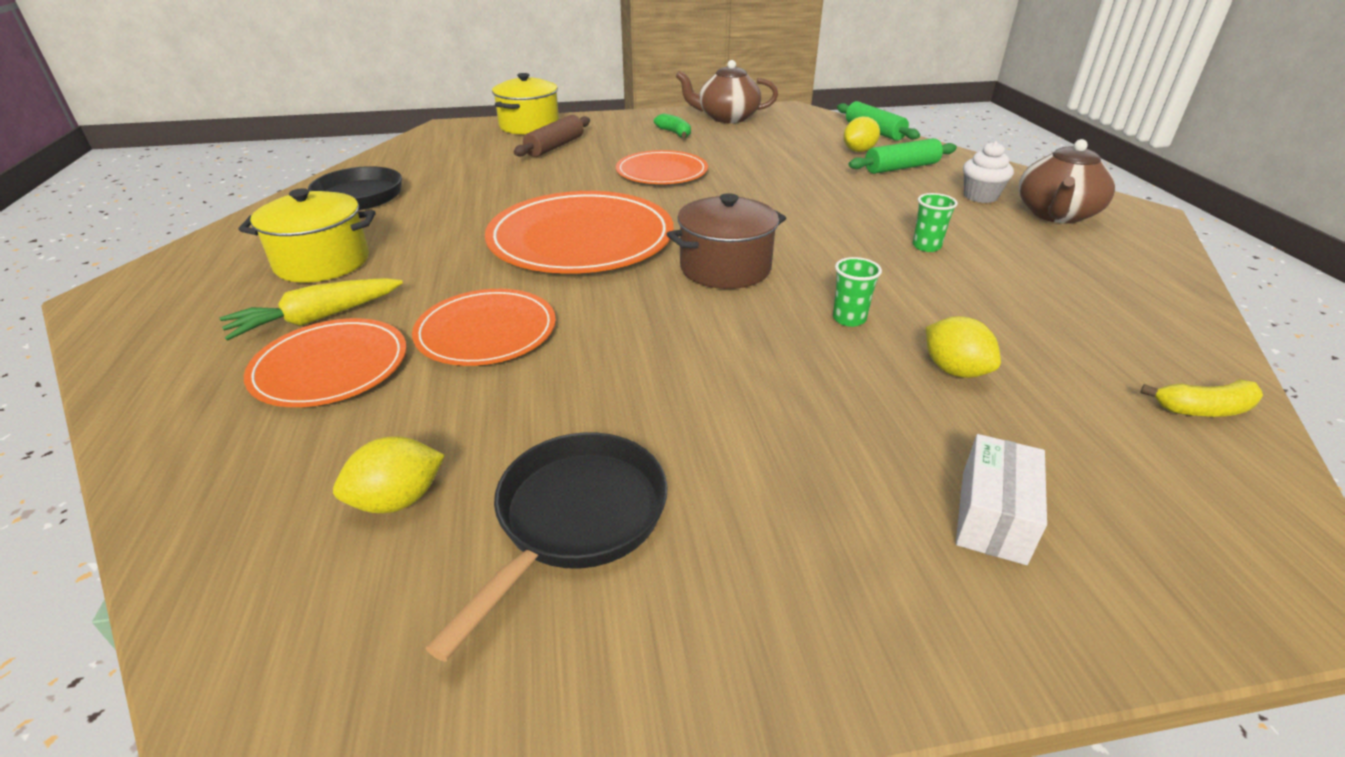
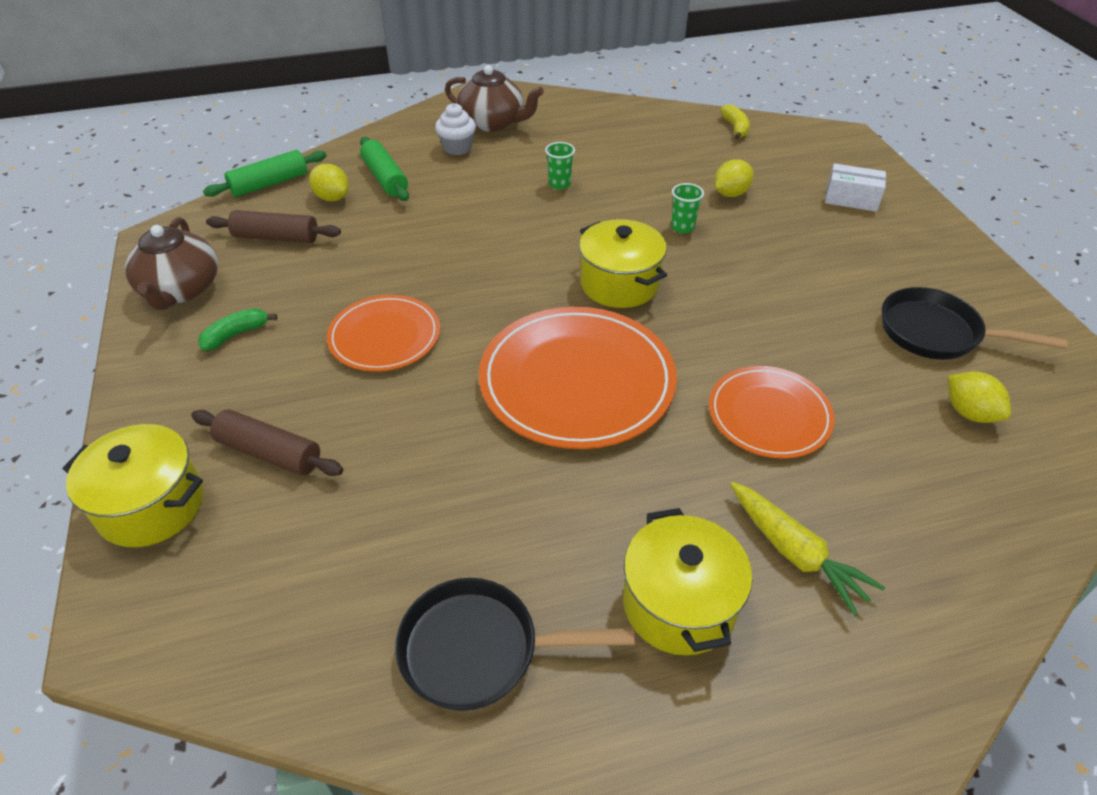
camera: 95 degrees left, 10 degrees up
(330, 367) = (862, 507): orange plate -> none
(725, 268) = (619, 284): brown pot -> yellow pot
(794, 137) = (276, 237): none -> brown rolling pin

